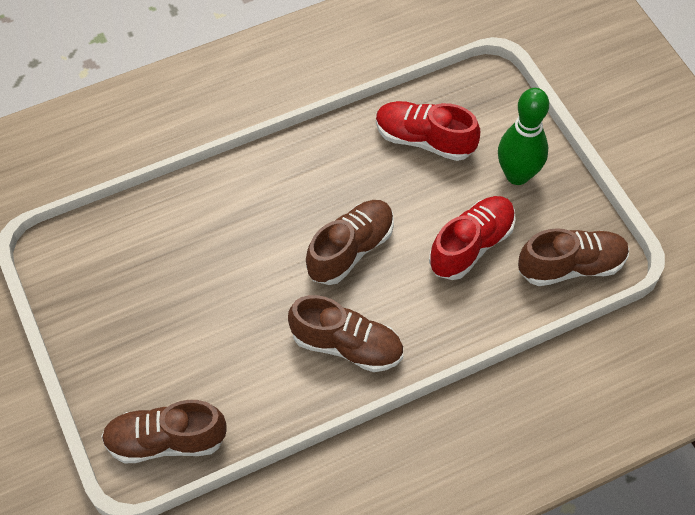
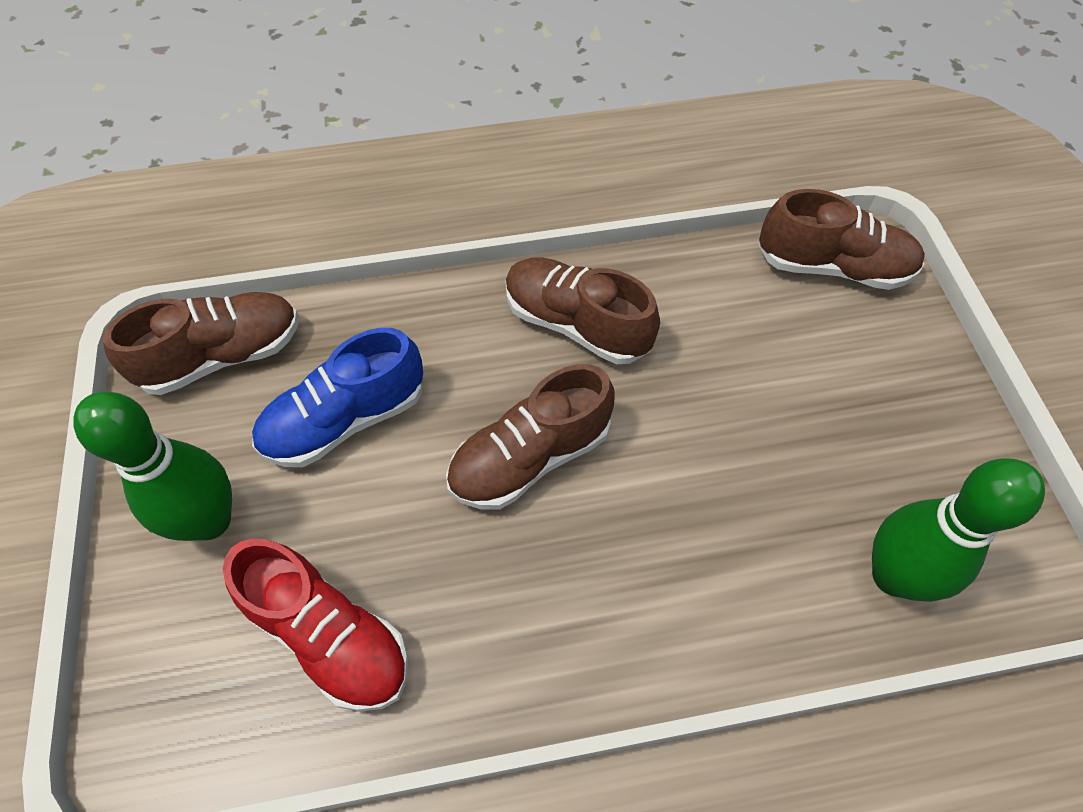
camera: 165 degrees left, 0 degrees up
(131, 234) = (893, 575): none -> green bowling pin
(471, 245) = (345, 420): red shoe -> blue shoe
(571, 266) = (222, 356): brown shoe -> brown shoe turned 150 degrees clockwise

